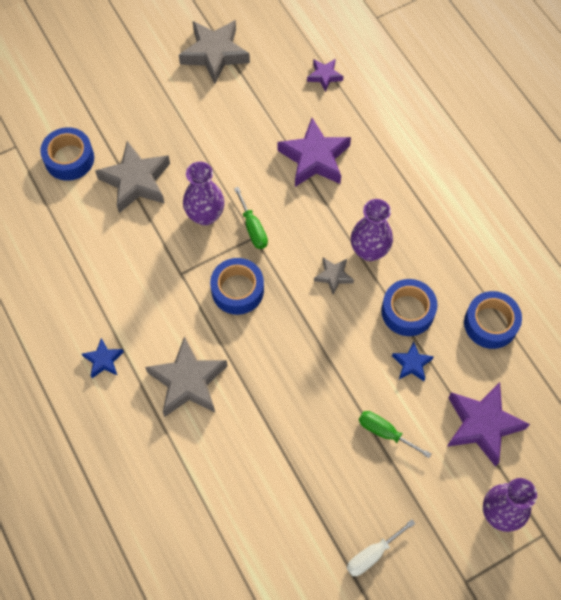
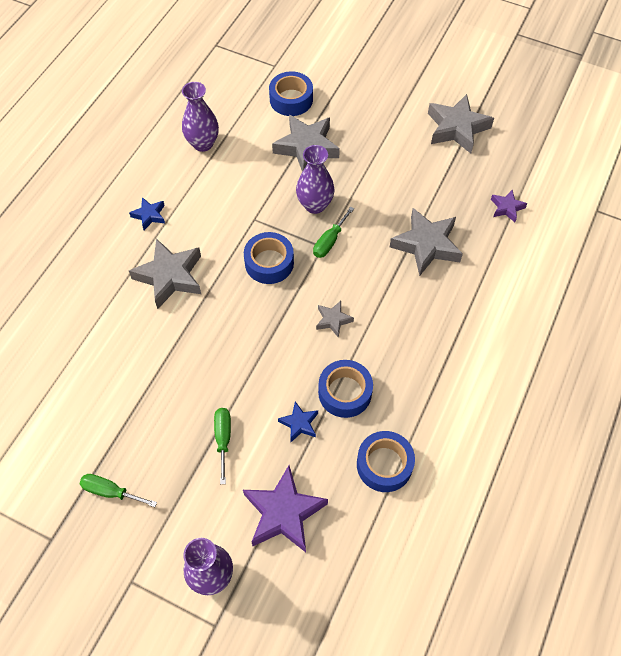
camera: 55 degrees right, 5 degrees down
(314, 158) = (426, 245): purple star -> grey star
(369, 251) = (377, 332): purple vase -> purple vase (203, 144)
(372, 554) = (110, 491): white screwdriver -> green screwdriver

